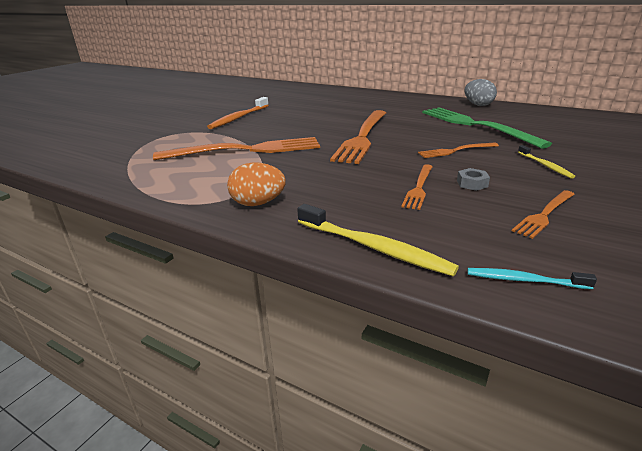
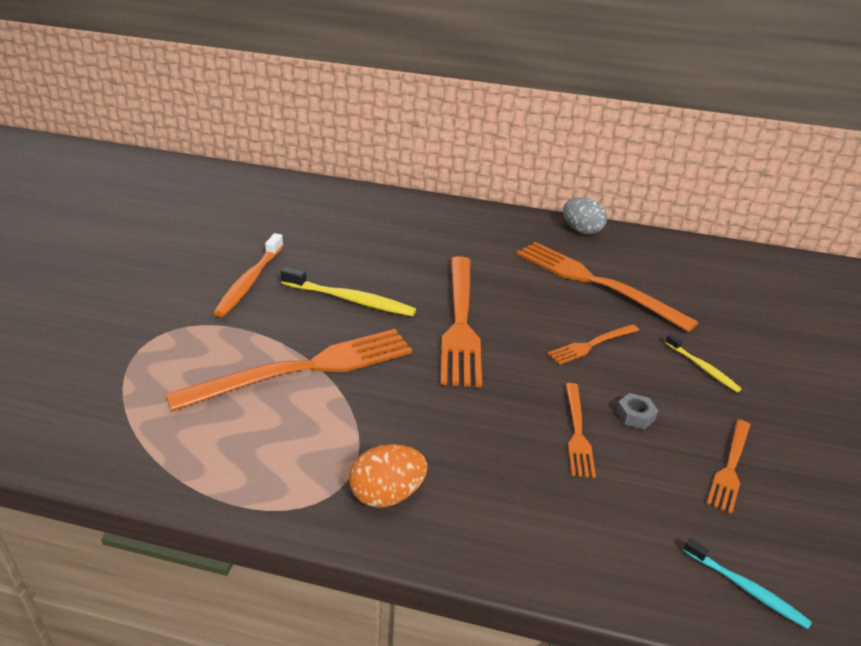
camera: 20 degrees left, 5 degrees up
(373, 247) = (570, 561): yellow toothbrush -> yellow toothbrush (350, 300)
(475, 125) = (595, 282): green fork -> orange fork
(524, 280) = (746, 588): turquoise toothbrush -> turquoise toothbrush turned 135 degrees counterclockwise

